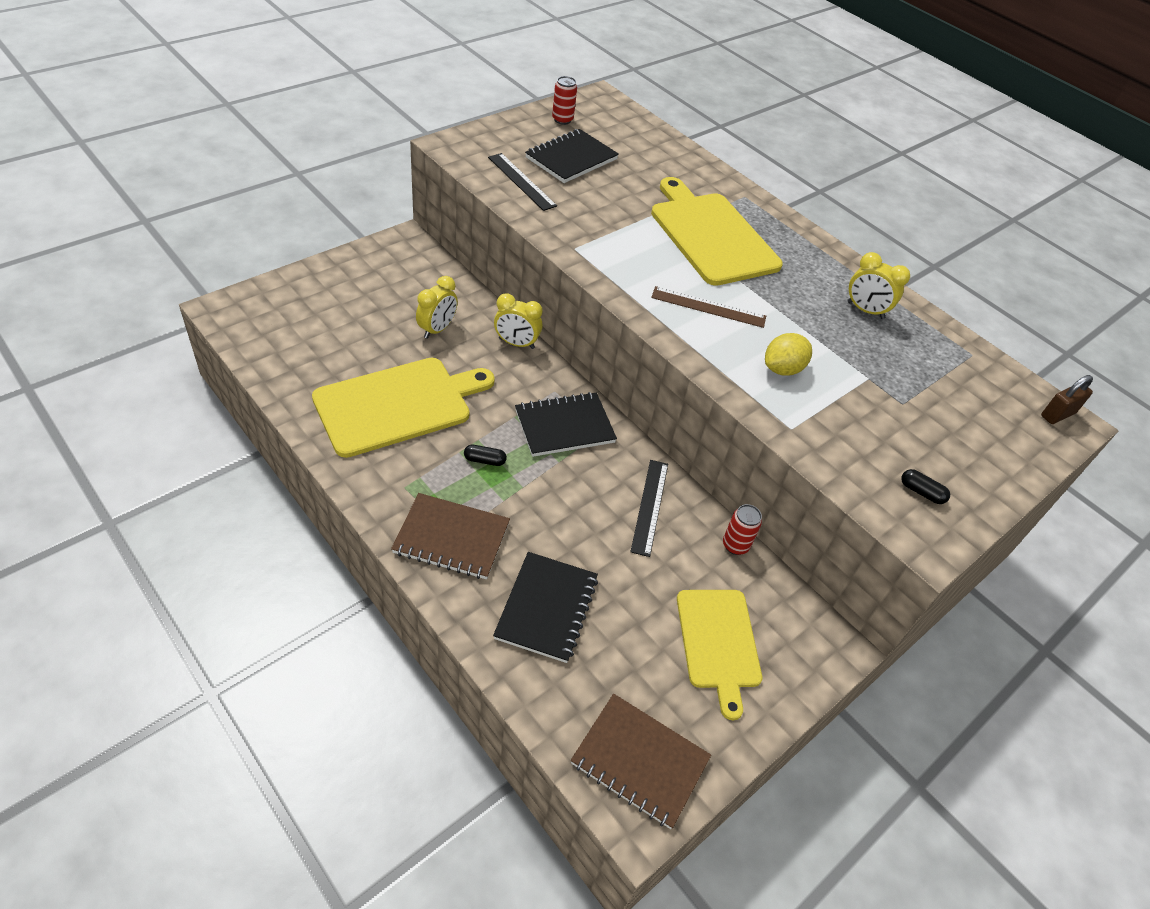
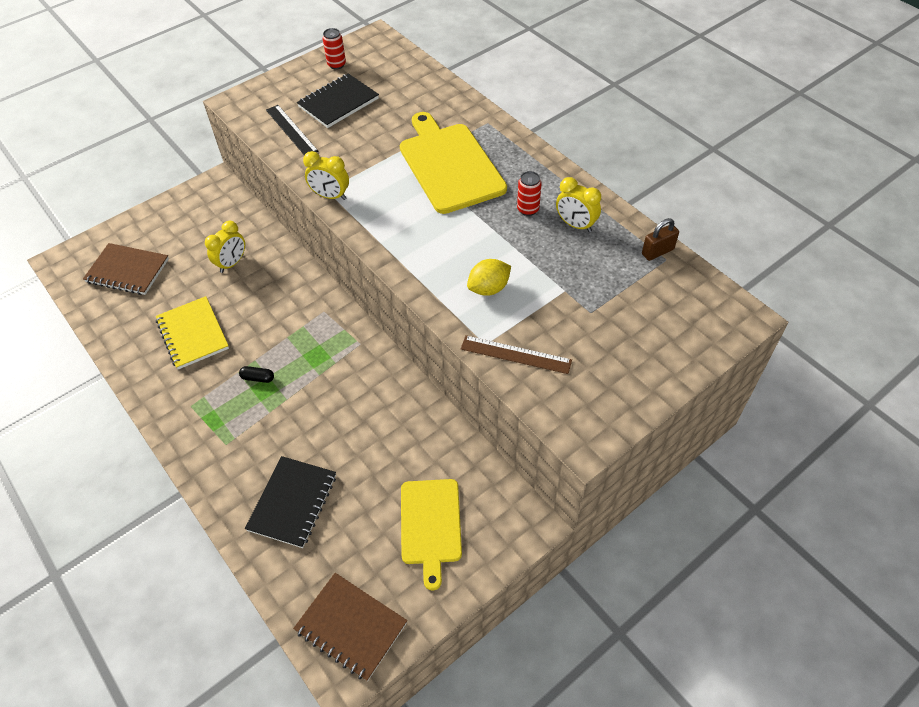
camera: 10 degrees right, 5 degrees up
(398, 405) = (193, 334): yellow cutting board -> yellow notebook
(451, 538) = (223, 447): brown notebook -> brown notebook (127, 271)
(516, 343) = (297, 270): yellow clock -> yellow clock (330, 196)
(564, 426) = (328, 343): black notebook -> none
(649, 506) = (390, 409): black ruler -> none
(708, 307) = (434, 235): brown ruler -> brown ruler (515, 354)
(735, 545) = (458, 439): red can -> red can (528, 209)
(921, 492) = (589, 394): black capsule -> none
(1057, 414) = (733, 311): brown padlock -> brown padlock (657, 252)

